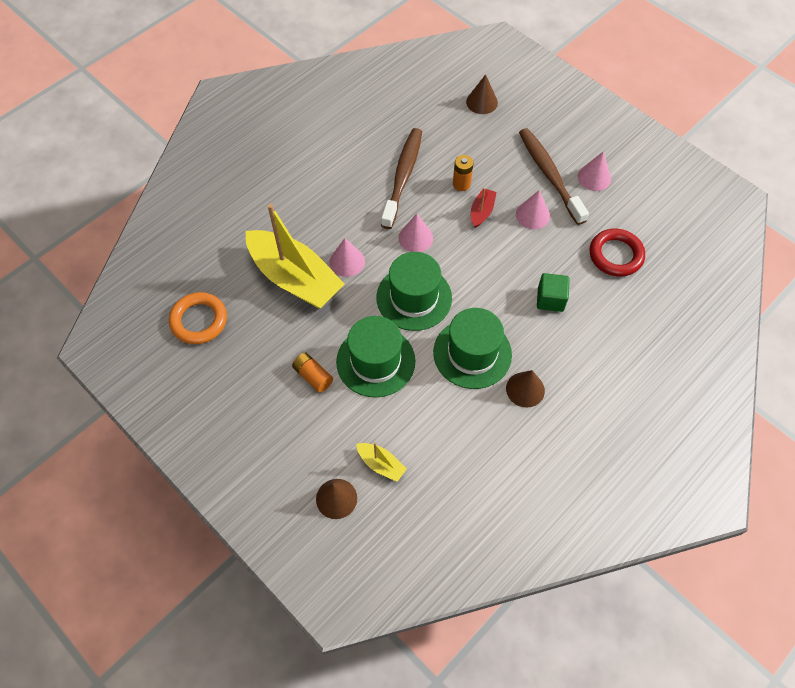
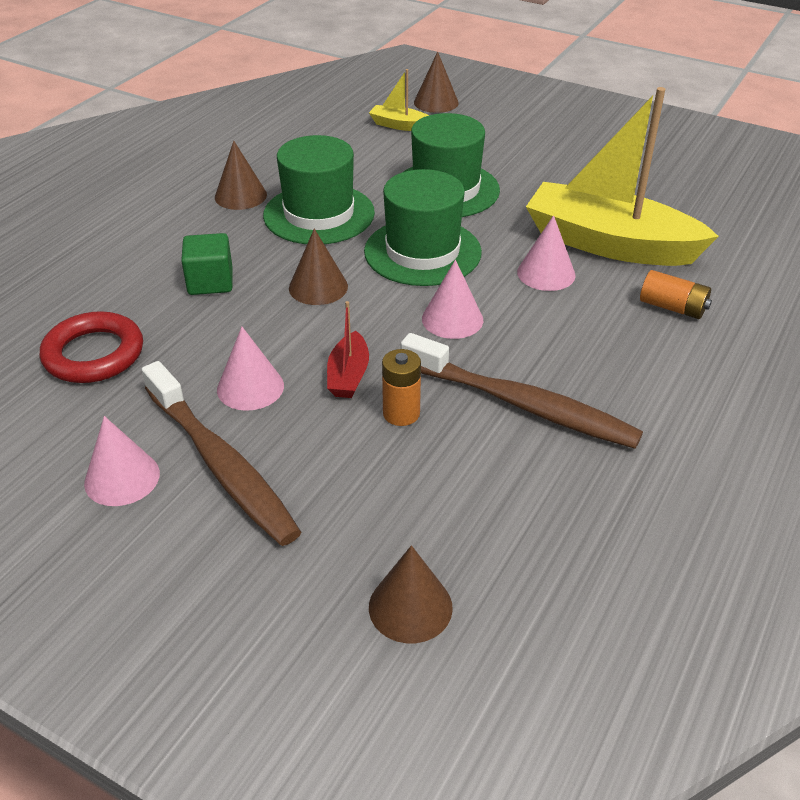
camera: 165 degrees right, 20 degrees down
(199, 320) = (700, 188): orange ring -> none
(313, 376) = (517, 168): orange battery -> orange battery (672, 307)
(402, 177) = (521, 404): brown toothbrush -> brown toothbrush turned 60 degrees counterclockwise
(485, 280) = (318, 287): none -> brown cone

